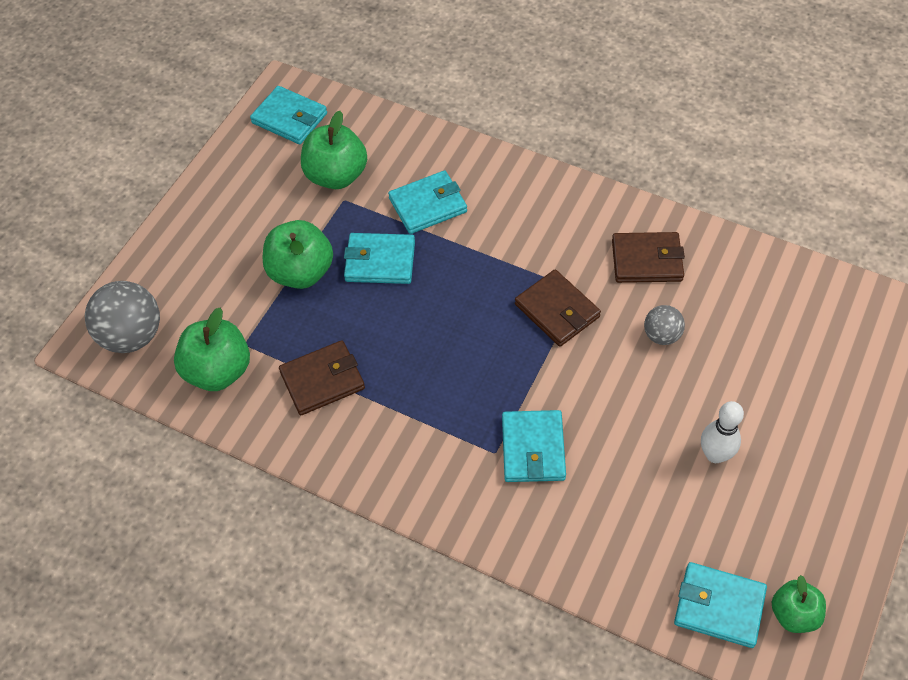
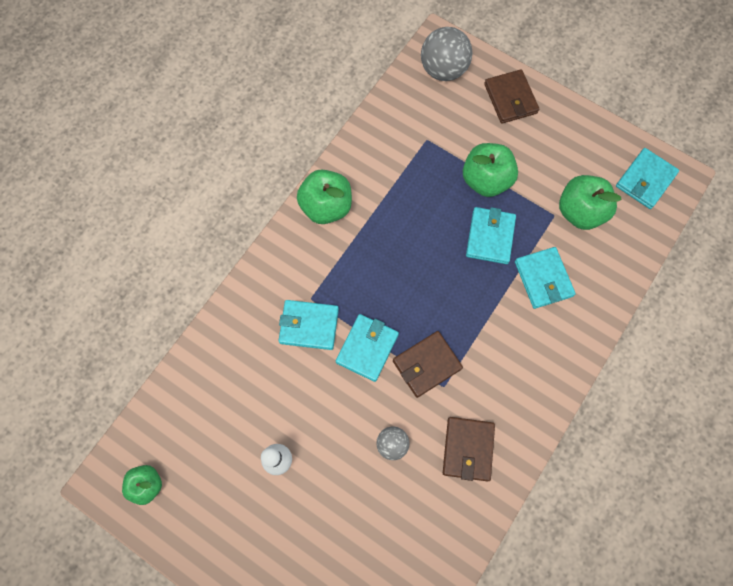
camera: 95 degrees right, 15 degrees up
(218, 371) = (406, 122): green apple -> green apple (326, 206)
(322, 380) = (388, 188): brown wallet -> brown wallet (510, 99)
(719, 606) = (164, 432): turquoise wallet -> turquoise wallet (367, 348)

